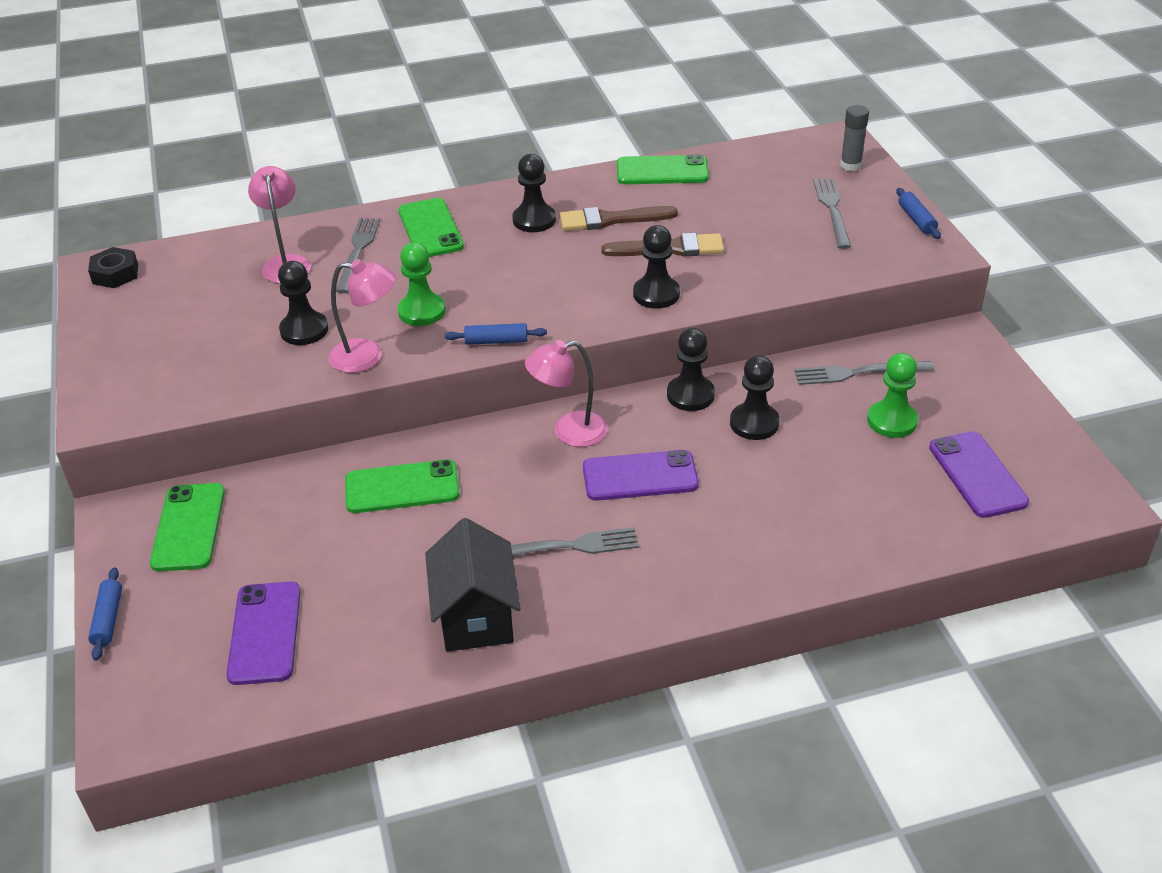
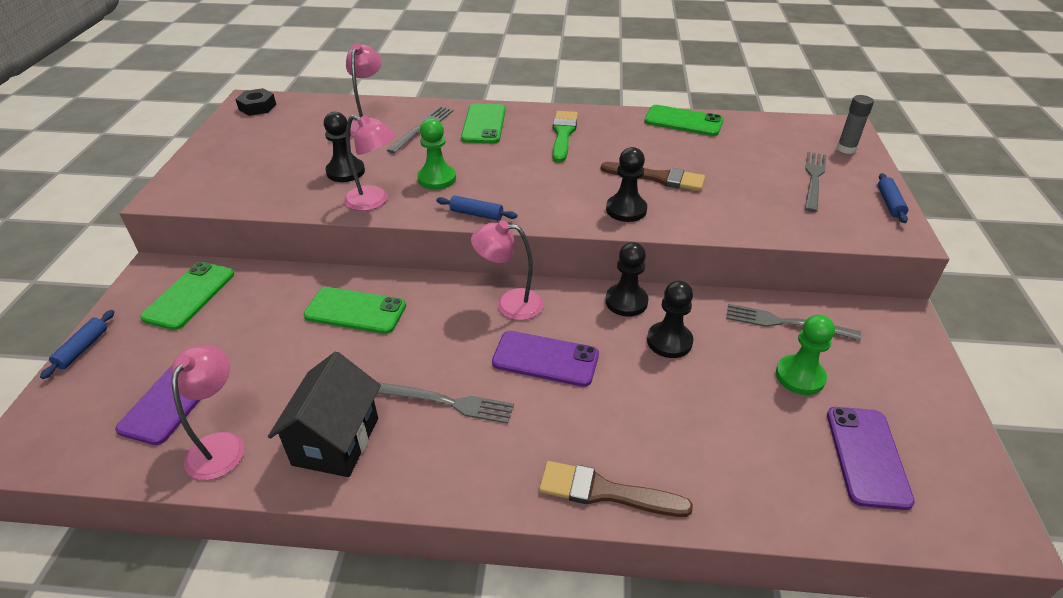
camera: 20 degrees right, 0 degrees up
(357, 658) = (221, 445): none -> pink lamp
(534, 220) = (563, 134): black pawn -> green brush
(611, 220) = (622, 147): brown brush -> brown brush (605, 492)

